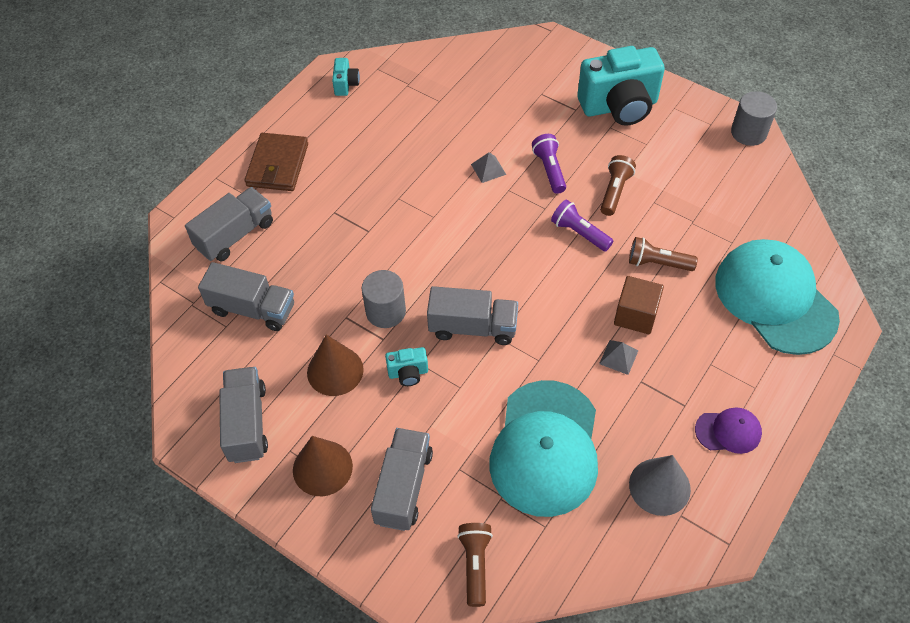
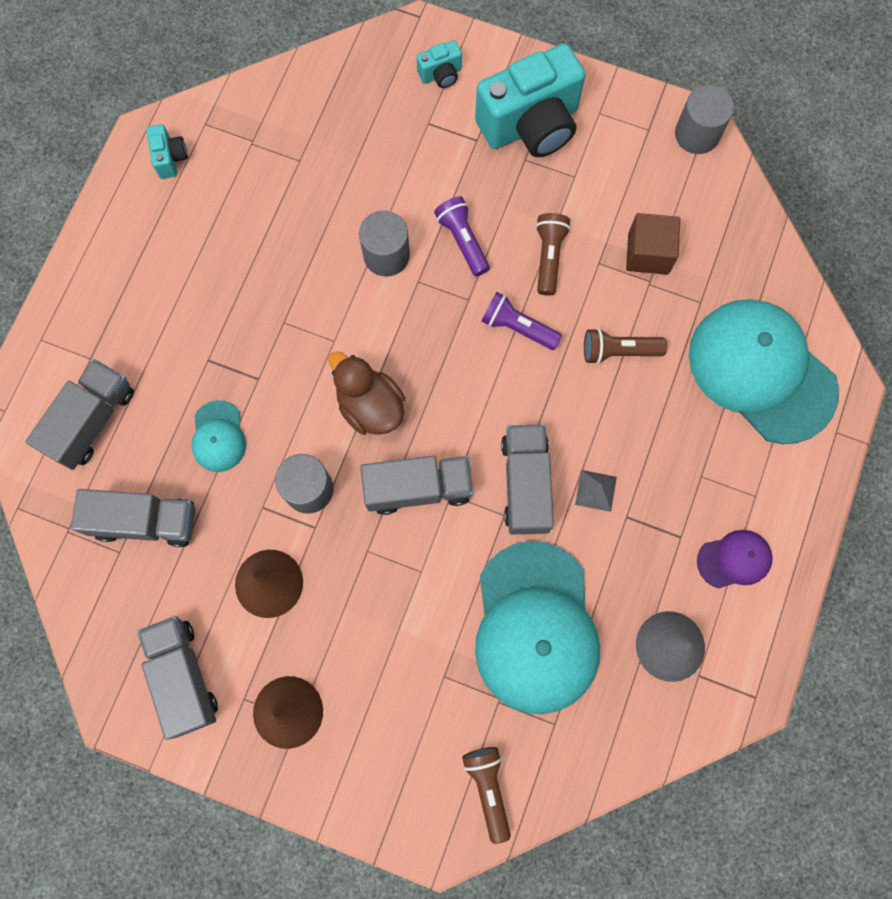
camera: 15 degrees left, 20 degrees up
(277, 165) = (115, 304): brown wallet -> none
(326, 263) = (218, 436): none -> turquoise cap
(403, 487) = (387, 714): grey truck -> grey truck (525, 484)
(408, 373) = (356, 567): turquoise camera -> turquoise camera (441, 74)
(449, 264) = (370, 406): none -> brown duck
(488, 169) = (386, 255): grey pyramid -> grey cylinder
(635, 315) = (605, 429): brown cube -> brown cube (648, 253)

